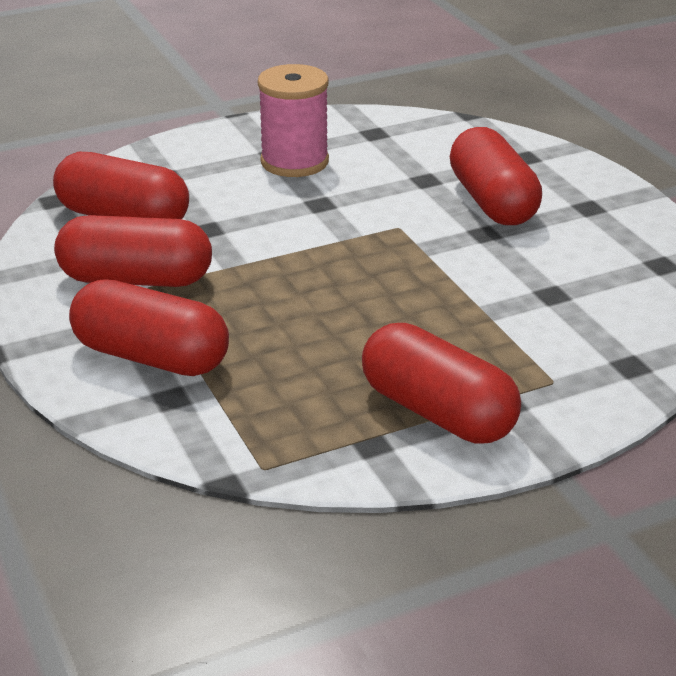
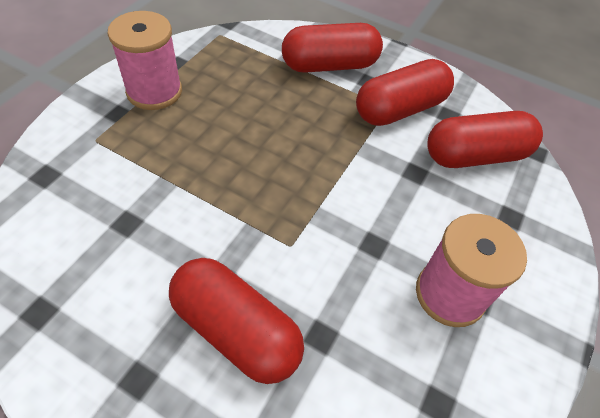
camera: 140 degrees right, 20 degrees up
(438, 412) = (154, 91): red capsule -> pink spool

